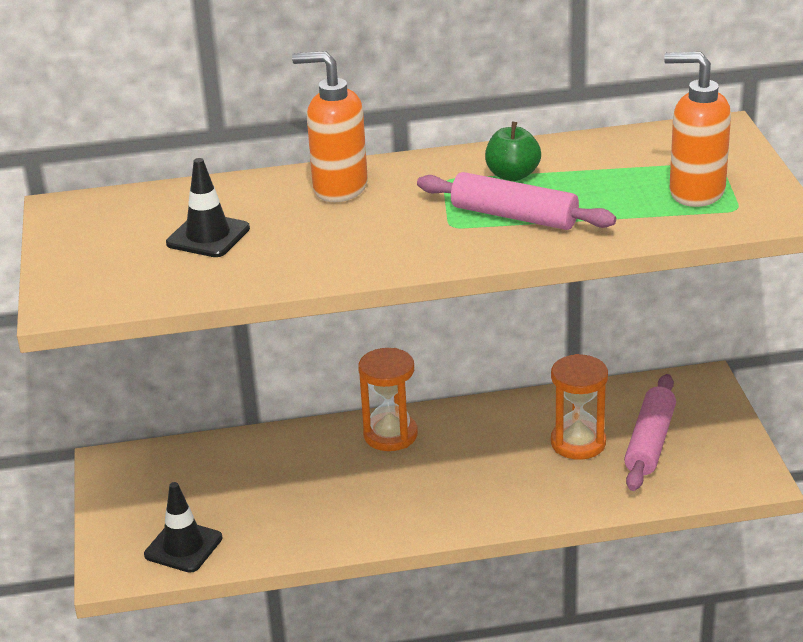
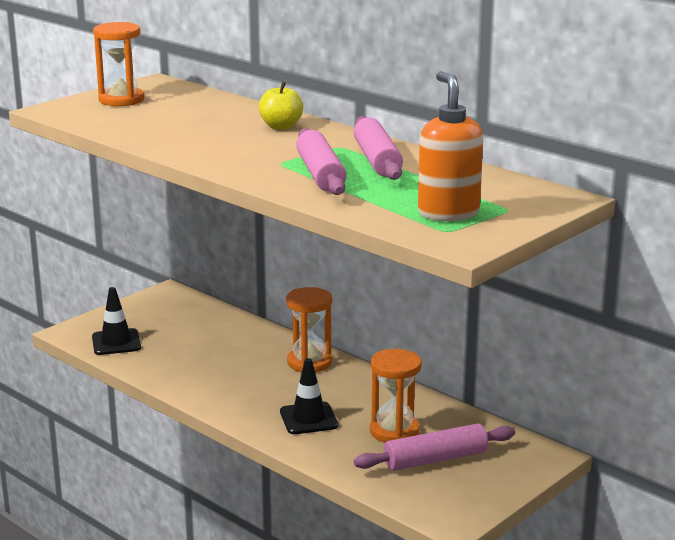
camera: 50 degrees right, 10 degrees down
(99, 249) = (121, 100): none -> orange hourglass
(208, 236) = (172, 116): black traffic cone -> black traffic cone (308, 419)
(339, 188) = (281, 126): orange soap dispenser -> yellow apple
(512, 175) = (377, 160): green apple -> pink rolling pin

